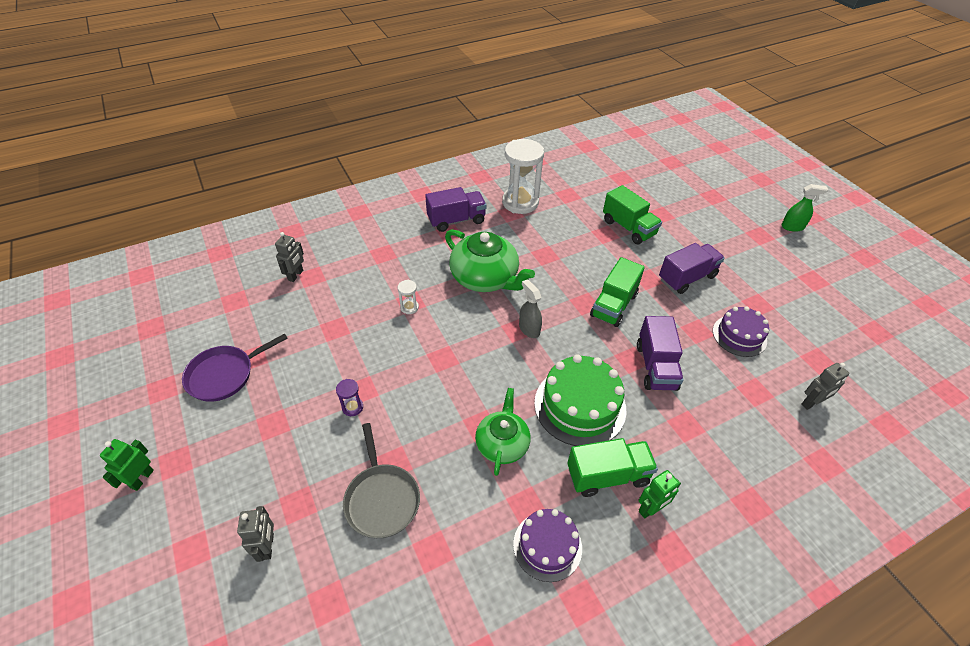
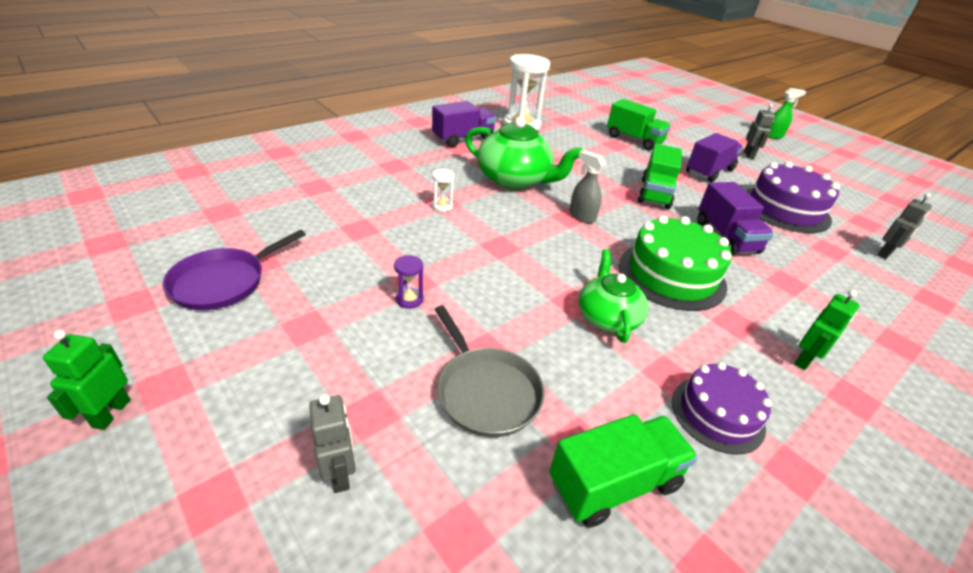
camera: 15 degrees left, 10 degrees down
(296, 275) = (296, 186): grey robot -> grey robot (748, 155)
(607, 475) = (739, 334): green truck -> green truck (614, 483)
(739, 335) = (784, 209): purple cake -> purple cake, size x1.57

